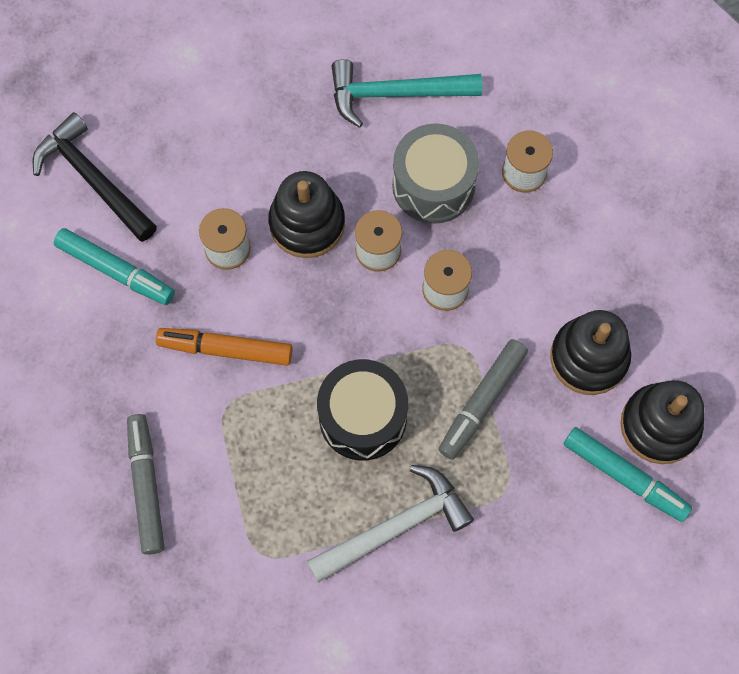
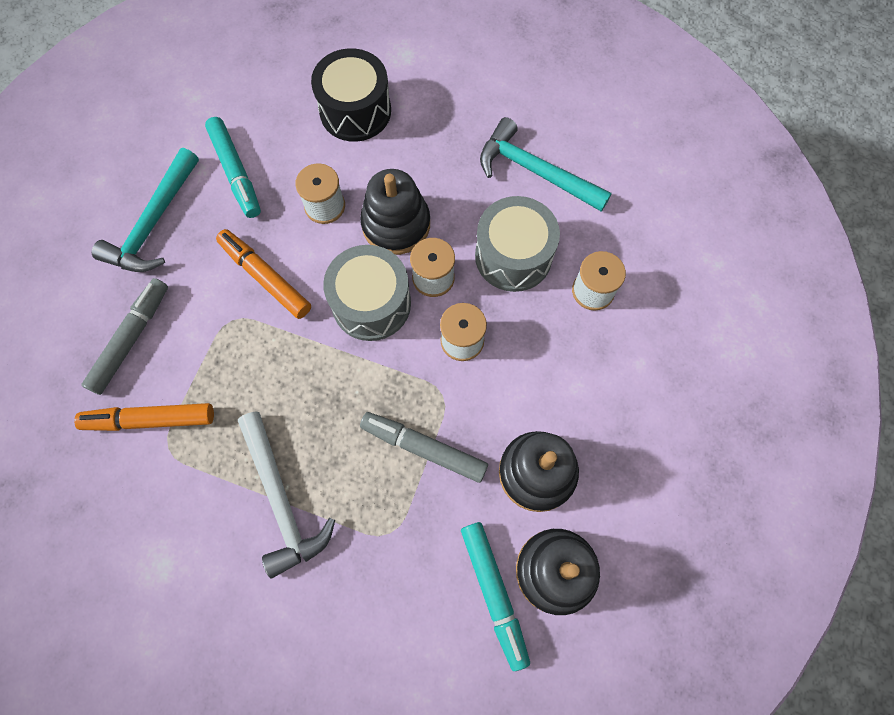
camera: 35 degrees right, 0 degrees up
(77, 369) = (154, 223): none -> turquoise hammer
(93, 179) = (271, 100): black hammer -> none
(224, 542) = (150, 419): none -> orange marker
(341, 309) = (371, 303): none -> grey drum
(362, 417) = (323, 396): black drum -> black drum (355, 111)
(395, 526) = (281, 500): white hammer -> white hammer turned 60 degrees clockwise
(482, 401) = (424, 448): grey marker -> grey marker turned 45 degrees clockwise

